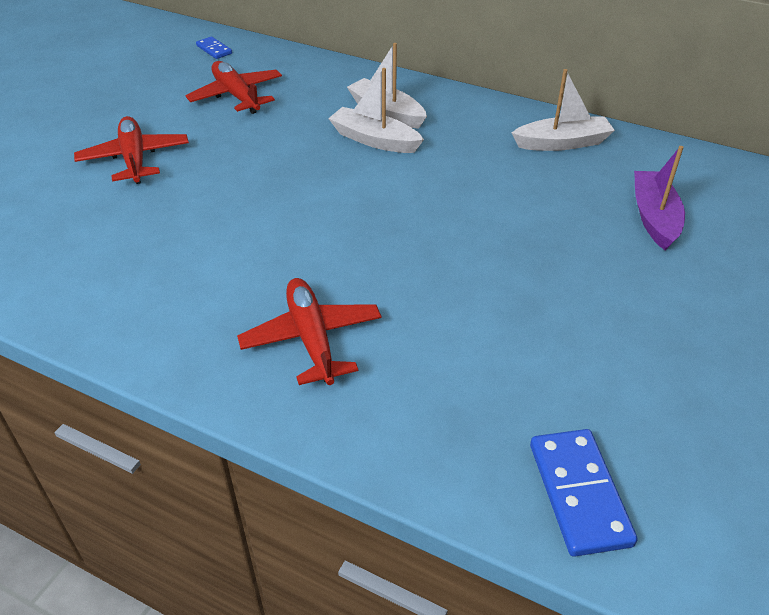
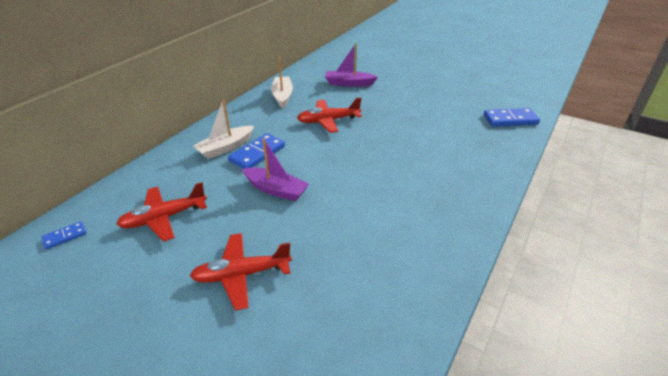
camera: 85 degrees left, 5 degrees down
(287, 165) = (276, 190): none -> purple boat
(311, 338) = (442, 180): red plane -> red plane (328, 121)
(374, 140) = (257, 154): white boat -> blue domino

